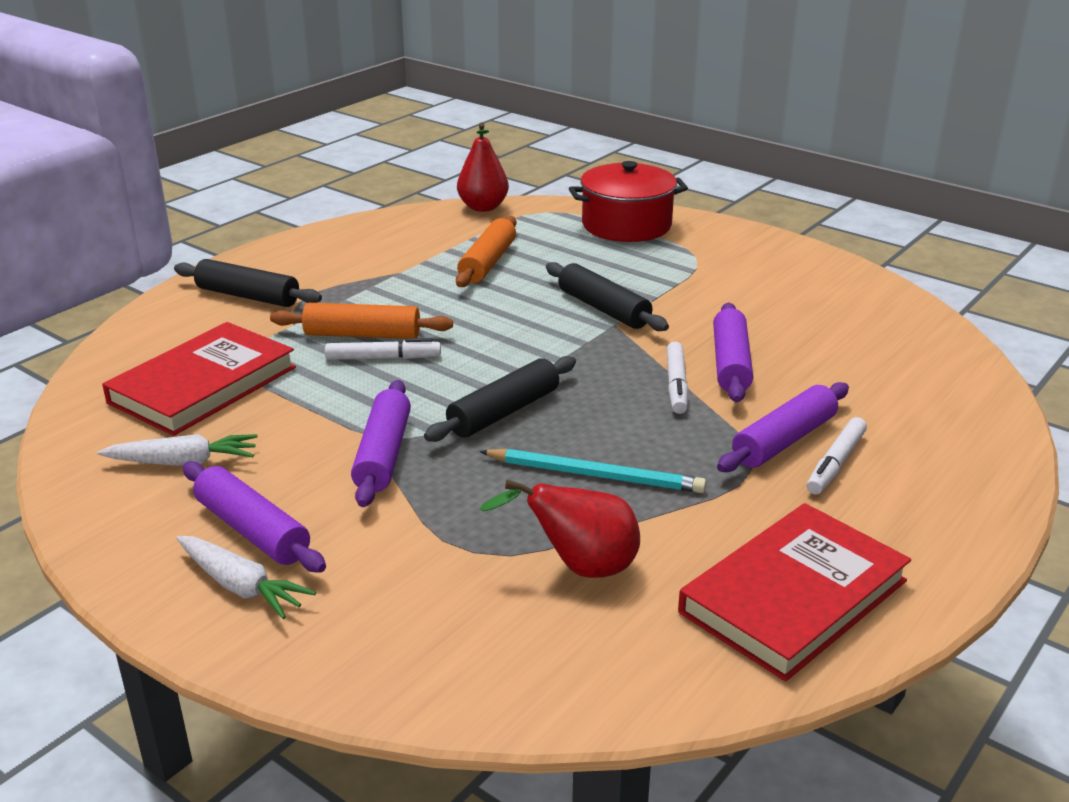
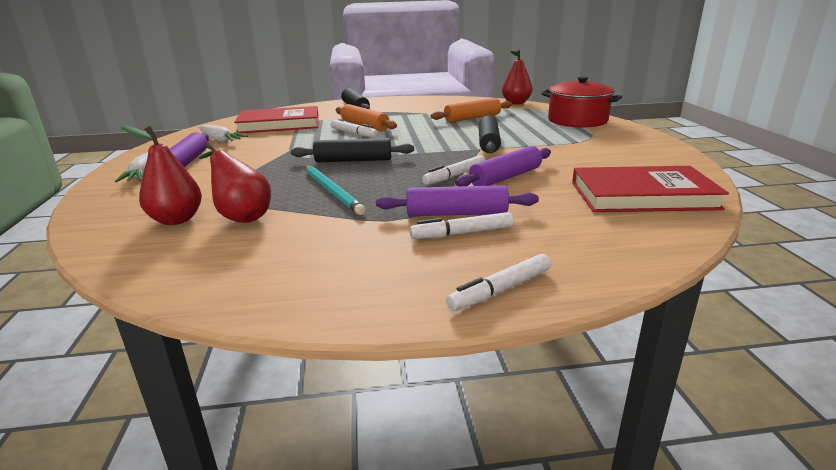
camera: 45 degrees right, 5 degrees down
(383, 454) = (278, 158): purple rolling pin -> none
(512, 618) = (176, 220): none -> red pear
(794, 596) = (291, 272): red book -> red book (642, 196)
(972, 508) = (500, 290): none -> white marker

